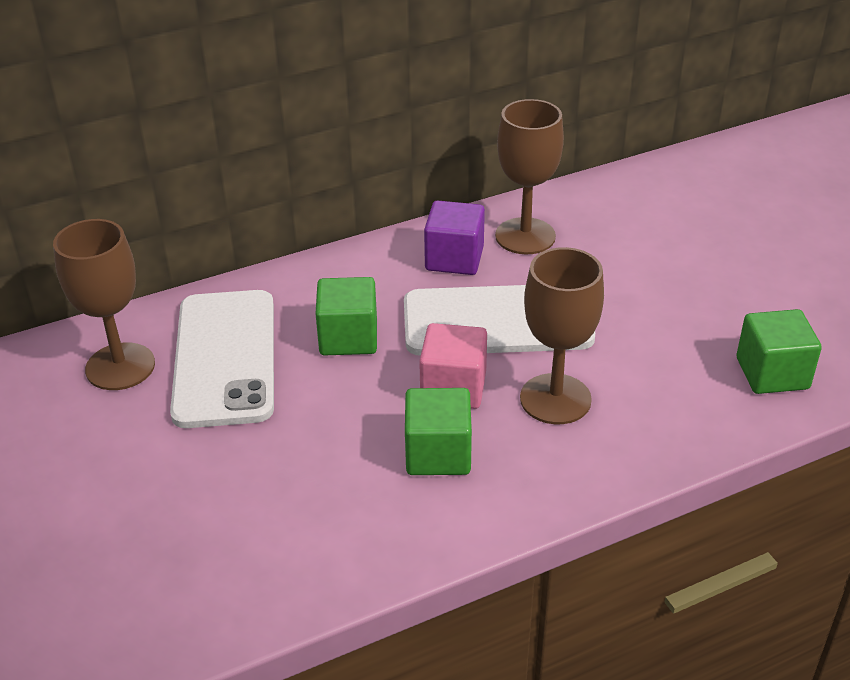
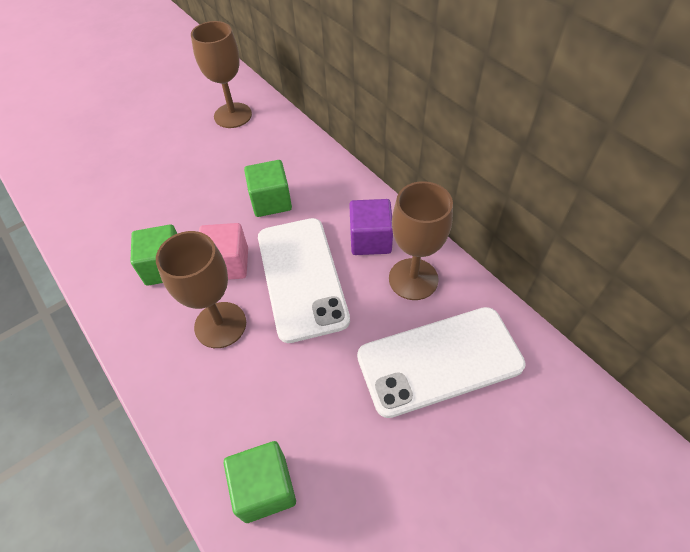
camera: 80 degrees right, 15 degrees up
(225, 358) = (245, 152): white phone -> white phone (439, 360)

